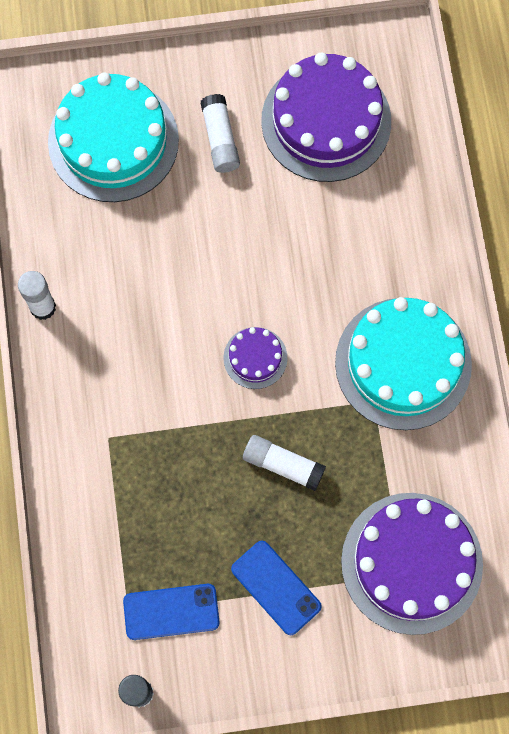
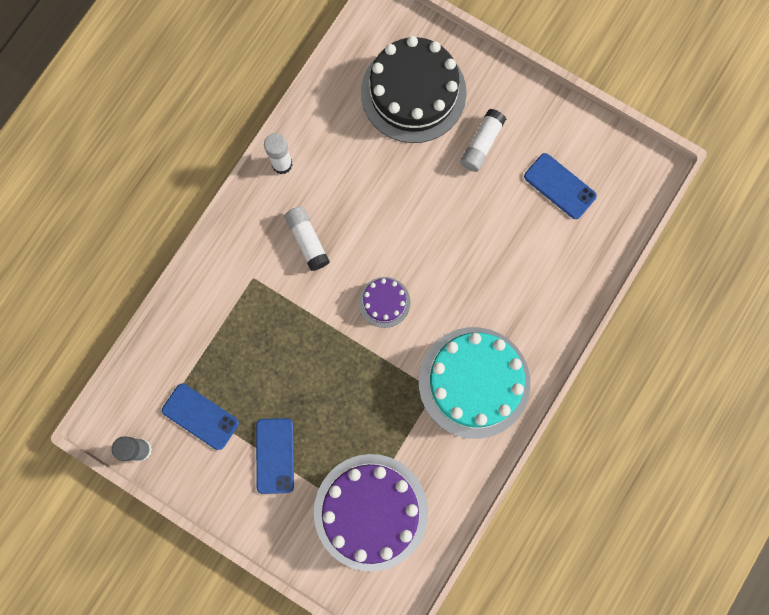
camera: 40 degrees right, 5 degrees up
(113, 141) = (413, 92): turquoise cake -> black cake
(283, 465) = (344, 383): white glue stick -> white glue stick (307, 240)
(326, 121) = (560, 186): purple cake -> blue phone

